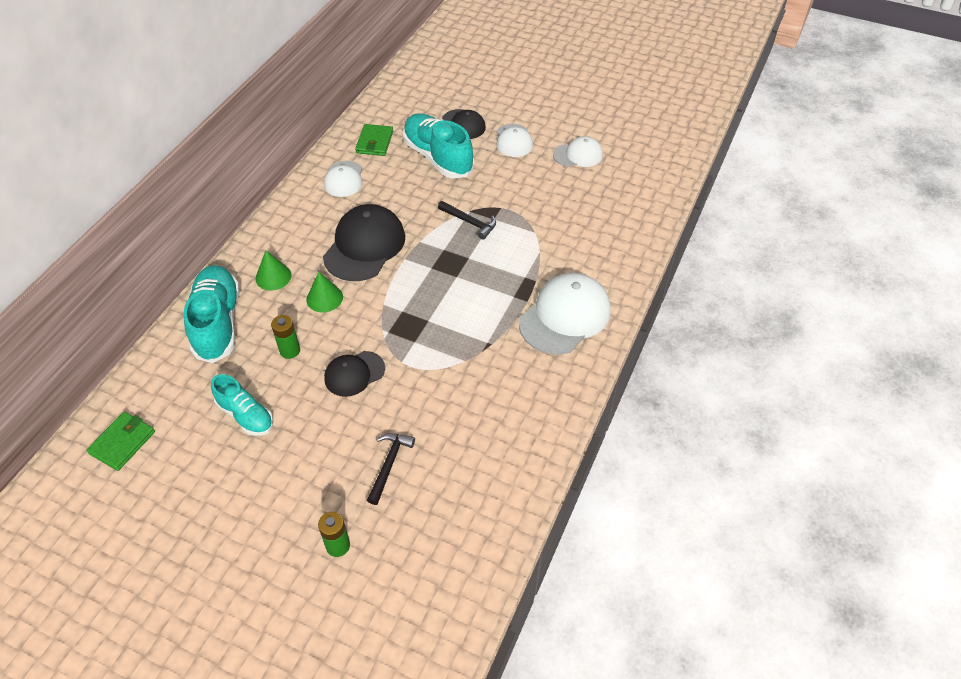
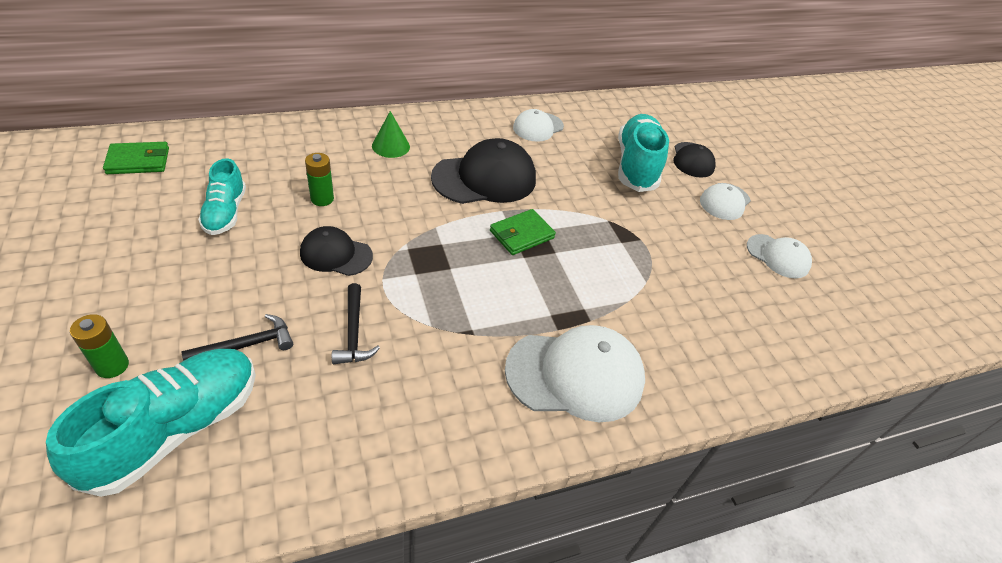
camera: 40 degrees right, 5 degrees down
(218, 323) = (310, 143): turquoise shoe -> turquoise shoe (175, 429)
(324, 298) = (401, 187): green cone -> none
(375, 142) = (598, 122): green wallet -> green wallet (522, 234)
(470, 222) = (595, 228): black hammer -> black hammer (353, 332)

